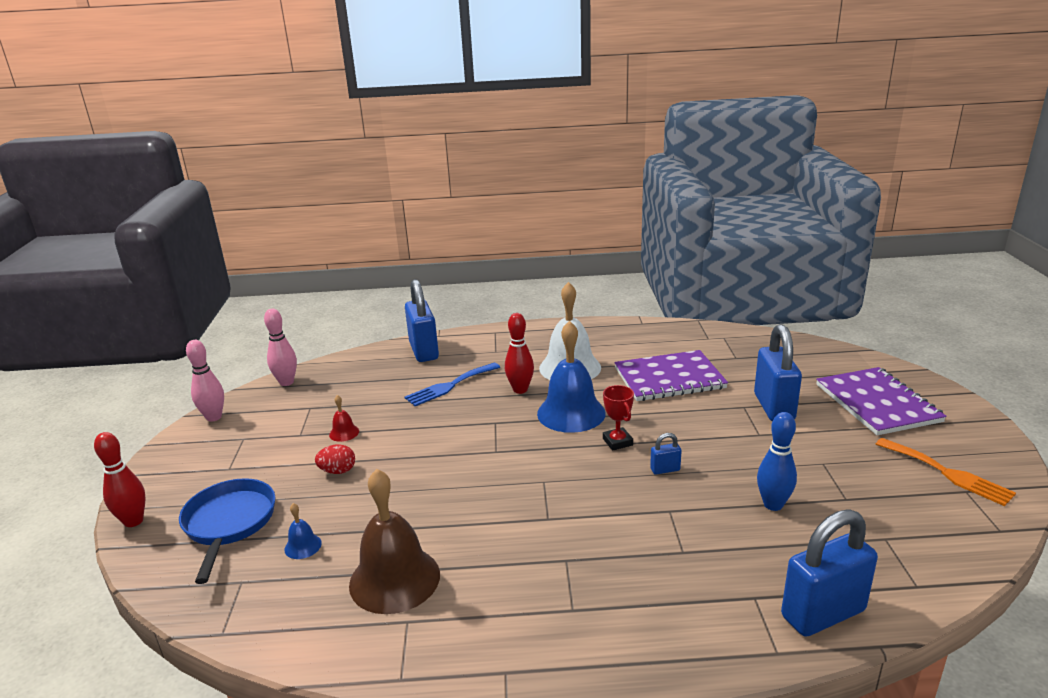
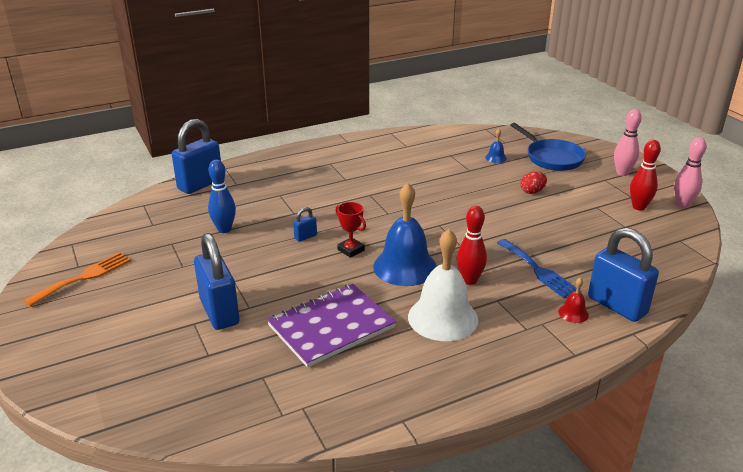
camera: 155 degrees right, 5 degrees up
(133, 521) = (605, 149): red bowling pin -> red bowling pin (639, 207)
(286, 382) = (685, 242): pink bowling pin -> pink bowling pin (622, 173)
(344, 433) = (567, 214): red bell -> red bell (573, 313)
(394, 579) = (430, 156): brown bell -> none
(450, 386) = (538, 270): blue fork -> blue fork turned 120 degrees clockwise
(877, 403) = (113, 340): purple notebook -> none
(948, 473) = (84, 277): orange fork -> orange fork turned 105 degrees clockwise

